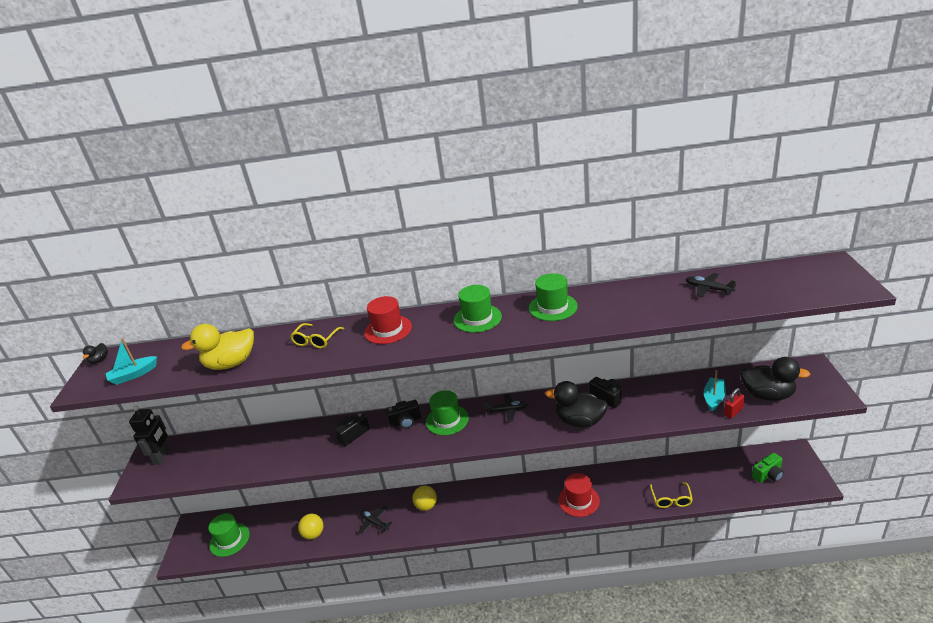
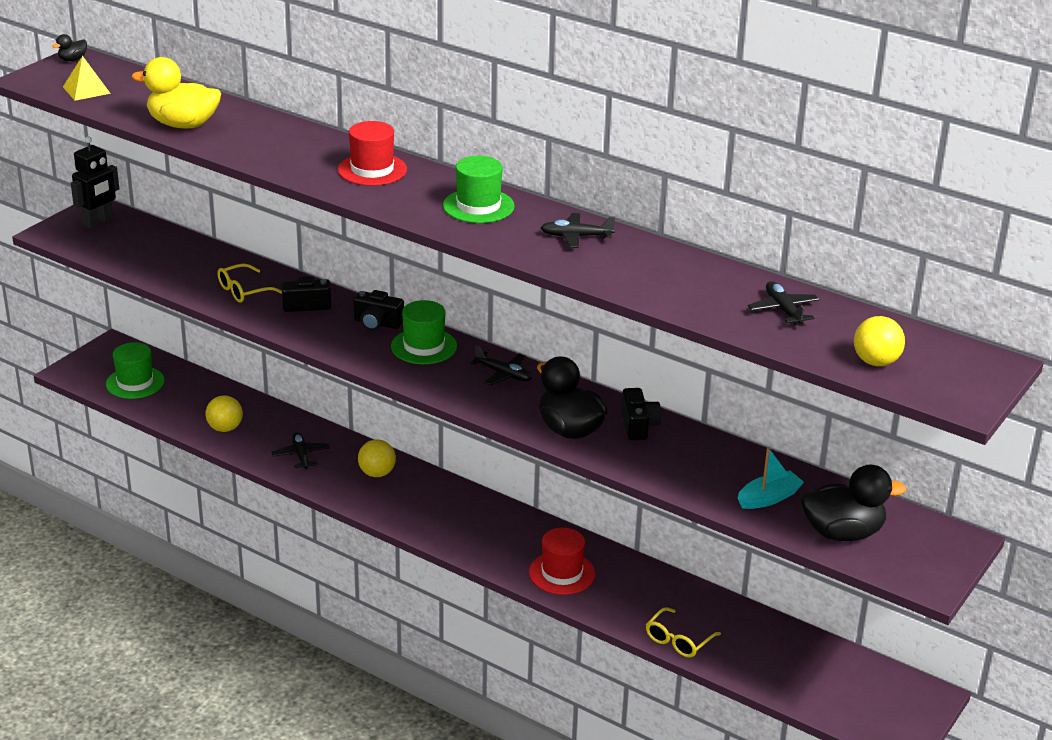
camera: 30 degrees right, 0 degrees up
(133, 375) = (86, 90): turquoise boat -> yellow pyramid
(316, 340) = (288, 144): yellow glasses -> yellow glasses (243, 291)
(553, 307) = (575, 237): green hat -> black plane
(733, 412) = (768, 523): red padlock -> none
(767, 395) = (842, 533): black duck -> black duck turned 60 degrees counterclockwise
(768, 475) = (848, 694): green camera -> none
(791, 291) = (875, 362): none -> yellow ball

